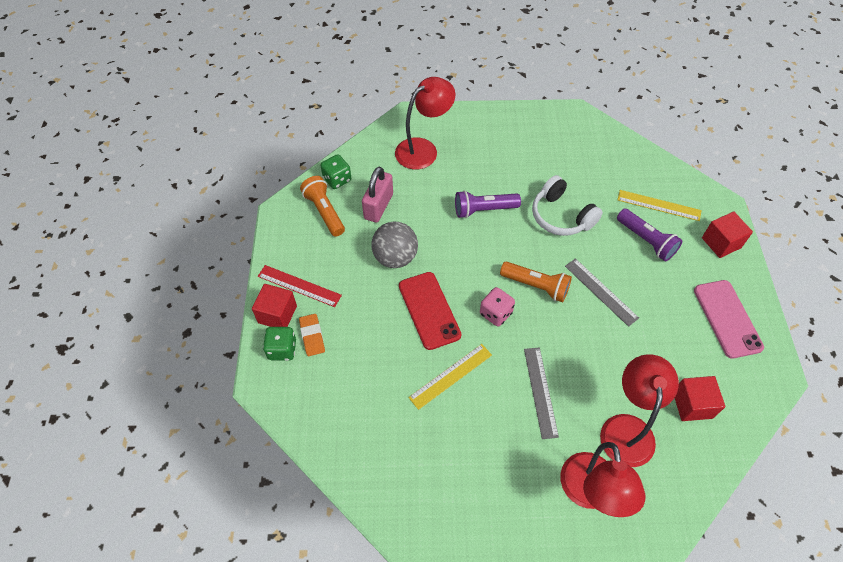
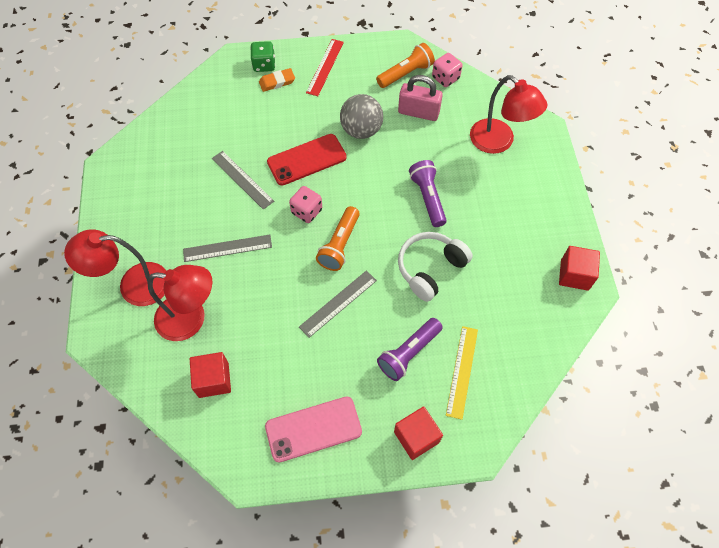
camera: 85 degrees right, 5 degrees up
(277, 314) = (296, 57): red cube -> red cube (574, 275)
(337, 179) = (445, 78): green dice -> pink dice
(451, 376) = (242, 179): yellow ruler -> grey ruler

